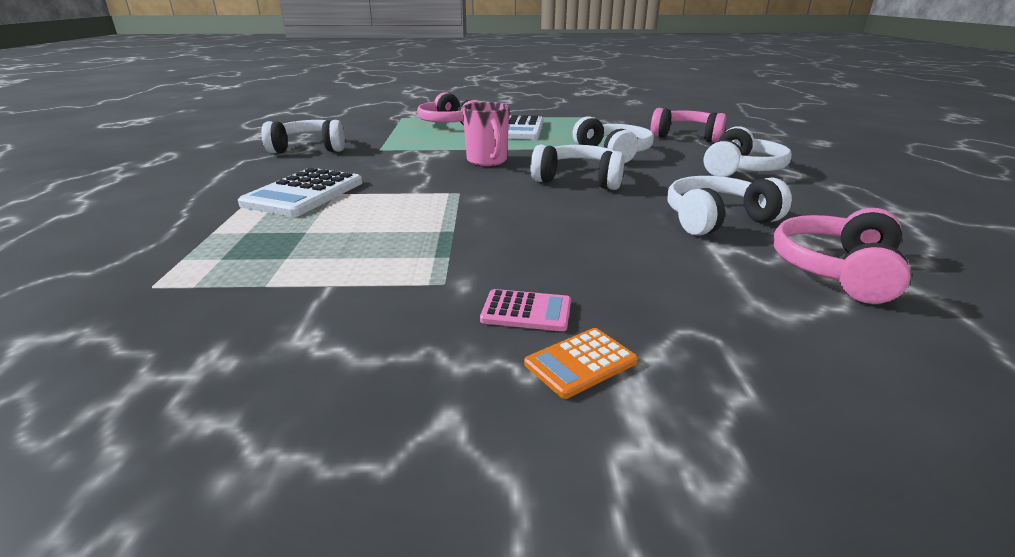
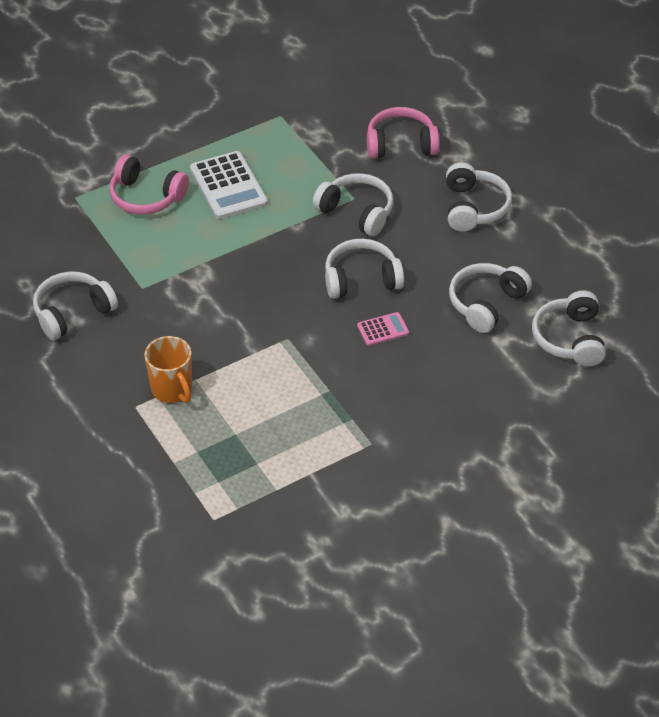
camera: 30 degrees left, 20 degrees up
(304, 193) = (172, 390): white calculator -> orange mug
(487, 161) = (262, 274): pink mug -> none
(526, 311) = (431, 446): pink calculator -> pink calculator (383, 329)
(580, 363) = (478, 468): orange calculator -> none
(837, 271) = (570, 339): pink headphones -> white headphones

